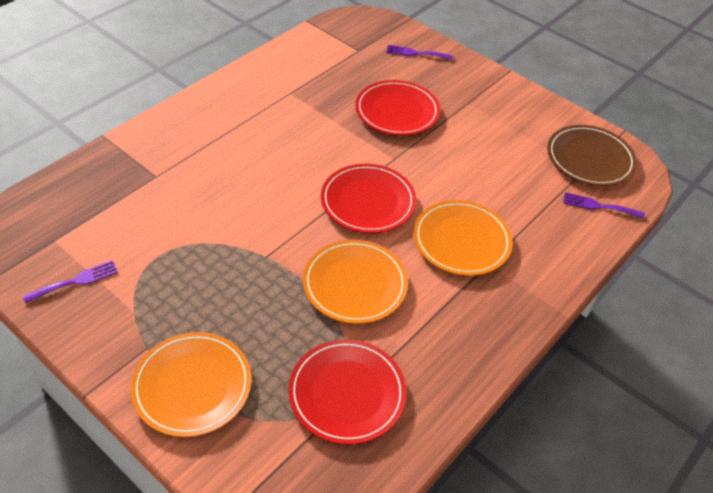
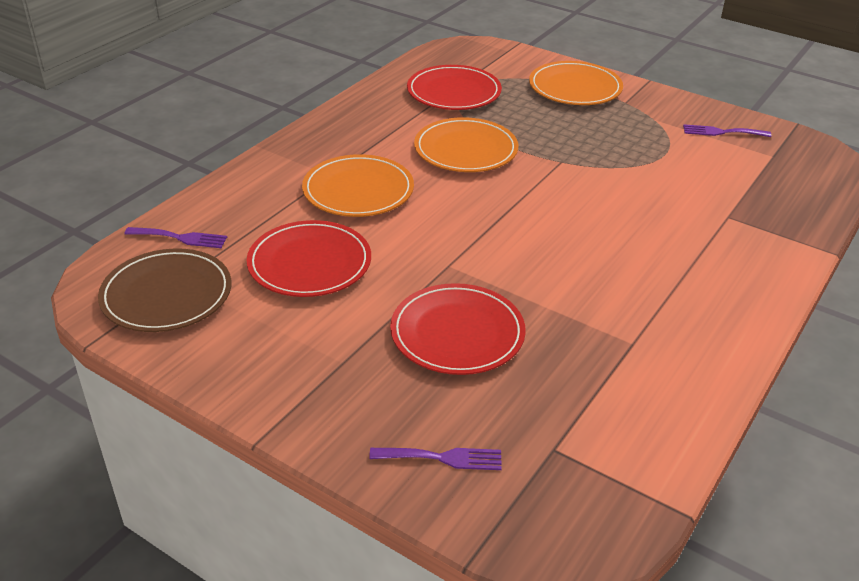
camera: 175 degrees right, 10 degrees down
(76, 281) = (721, 132): purple fork -> purple fork turned 45 degrees clockwise
(368, 201) = (471, 216): red plate -> red plate (309, 263)

